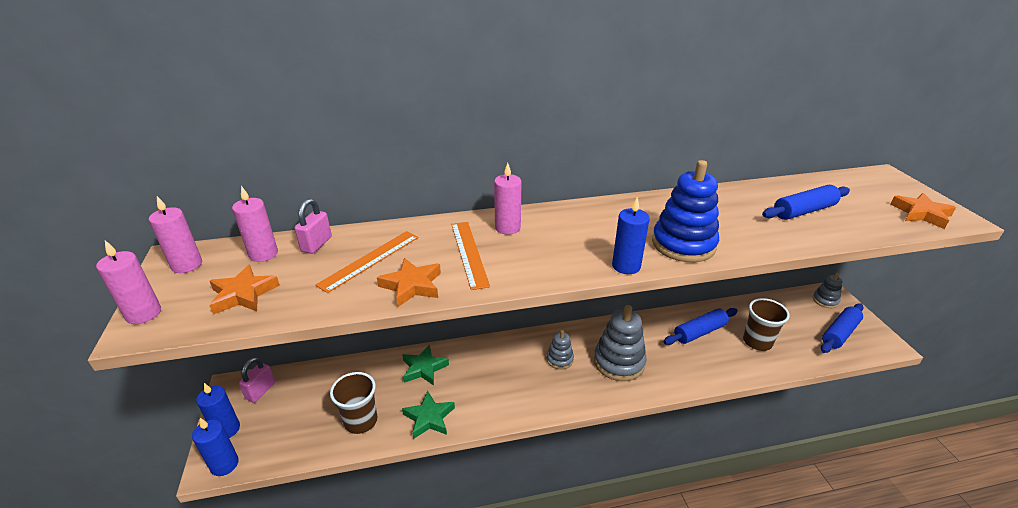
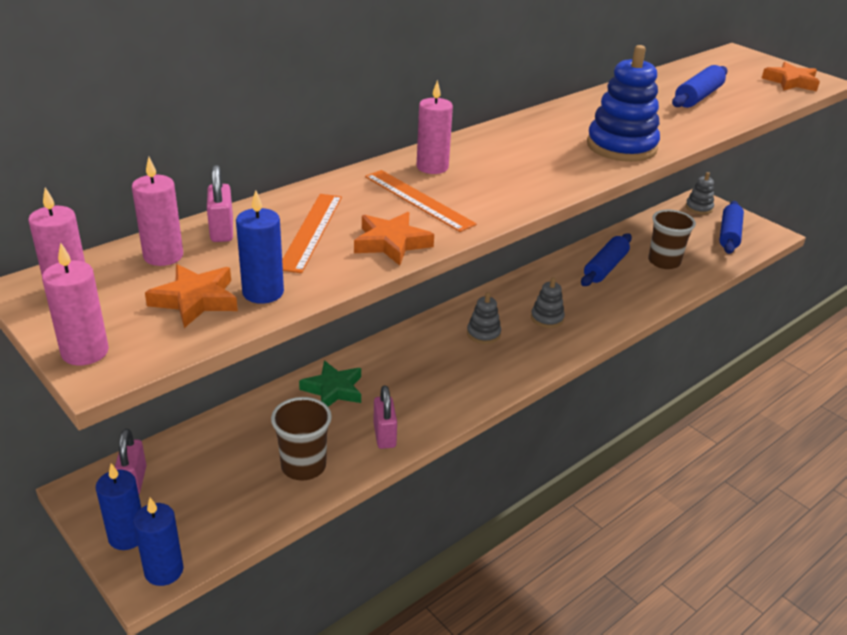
camera: 30 degrees left, 0 degrees up
(429, 418) = (384, 435): green star -> pink padlock
(619, 362) = (547, 318): grey stacking toy -> grey stacking toy, size x0.54
(626, 266) = (588, 176): blue candle -> blue candle (263, 292)

